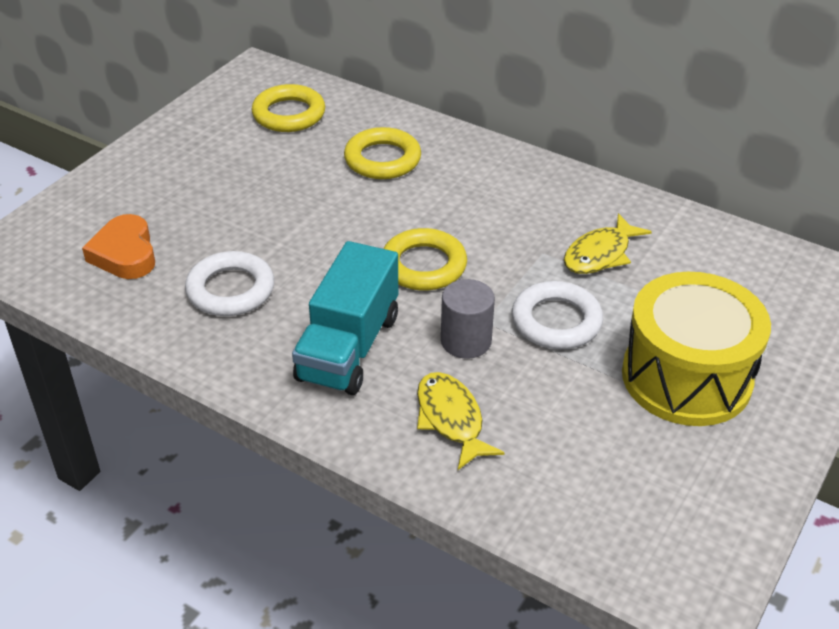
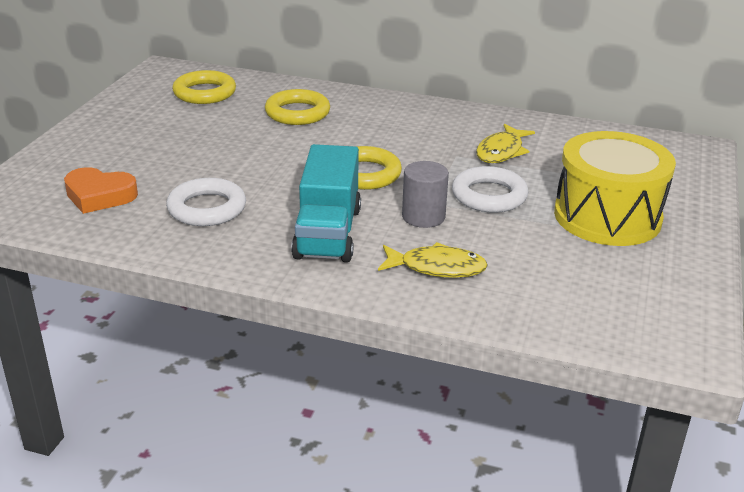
camera: 15 degrees left, 10 degrees down
(125, 254) = (99, 196): orange heart -> orange heart turned 45 degrees counterclockwise
(451, 419) = (437, 267): yellow fish -> yellow fish turned 135 degrees clockwise

